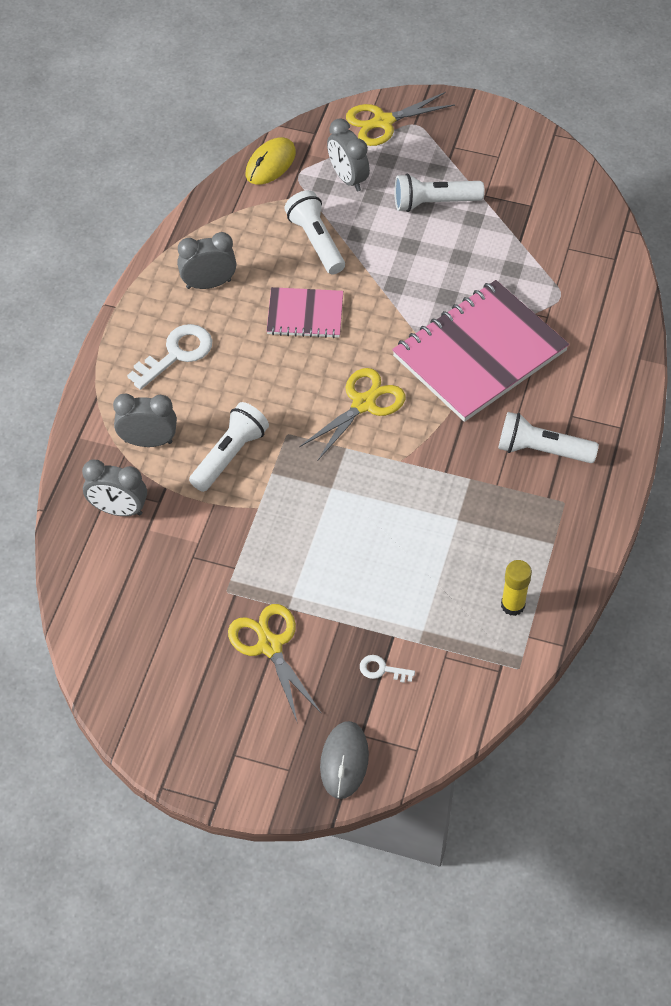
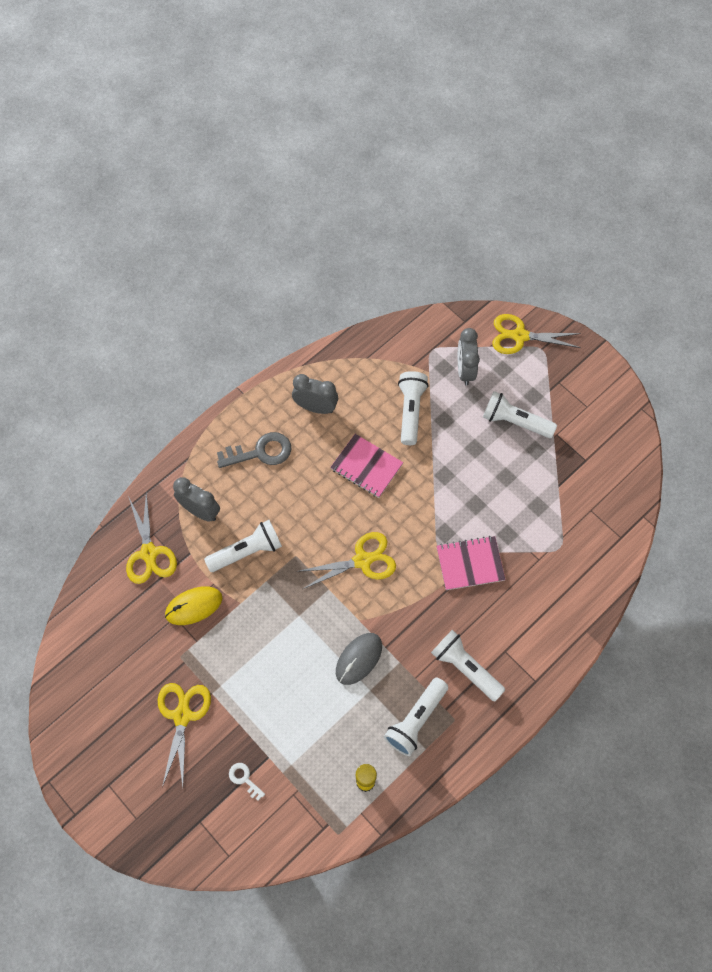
camera: 30 degrees right, 10 degrees up
(118, 510) = (149, 553): grey clock -> yellow scissors
(176, 354) = (260, 452): white key -> grey key
(270, 164) = (418, 331): yellow mouse -> yellow mouse (194, 606)
(344, 761) = (175, 834): grey mouse -> grey mouse (359, 659)
(479, 353) = (470, 564): pink notebook -> pink notebook, size x0.53
(525, 523) = (416, 720): none -> white flashlight

